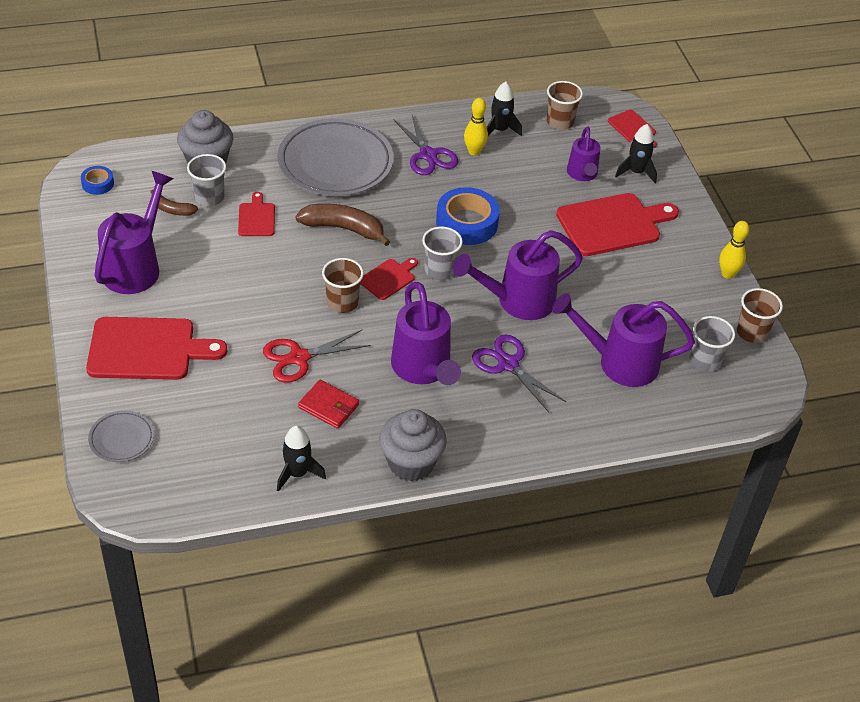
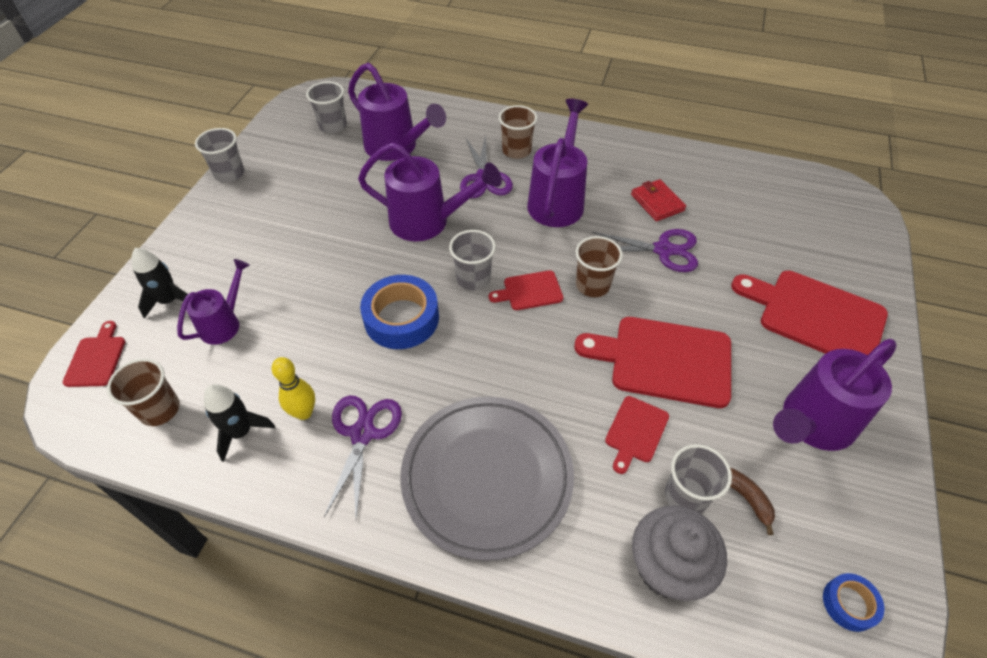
camera: 145 degrees left, 5 degrees up
(121, 439) = (854, 243): grey plate -> none
(297, 473) = (707, 167): black rocket -> none
(299, 358) = (663, 250): red scissors -> purple scissors
(344, 228) = (539, 370): brown banana -> none
(411, 463) = (614, 144): grey cupcake -> none
(612, 224) = (264, 255): red cutting board -> red cutting board (664, 360)
(727, 274) = (229, 174): yellow bowling pin -> grey cup
(752, 332) = (273, 129): brown cup -> brown cup (516, 150)

